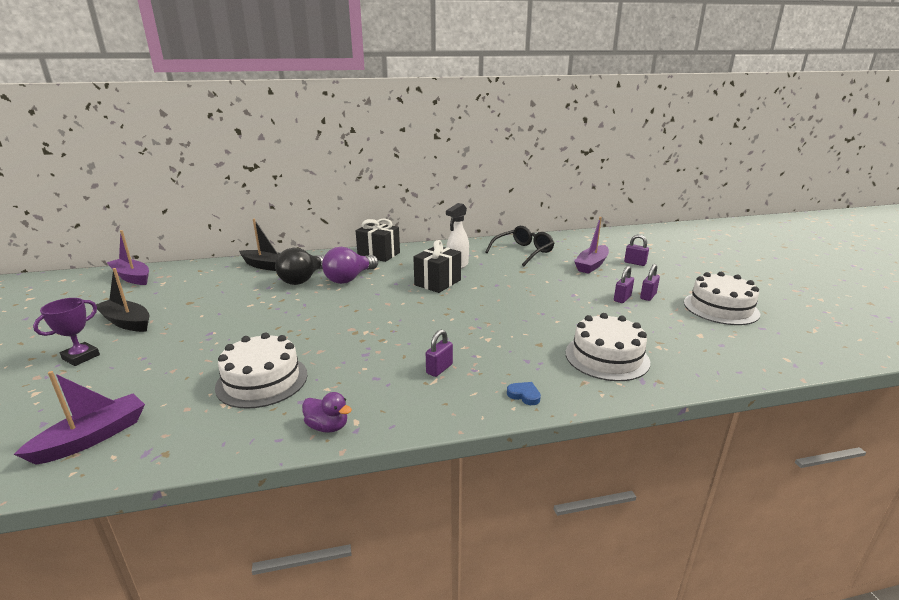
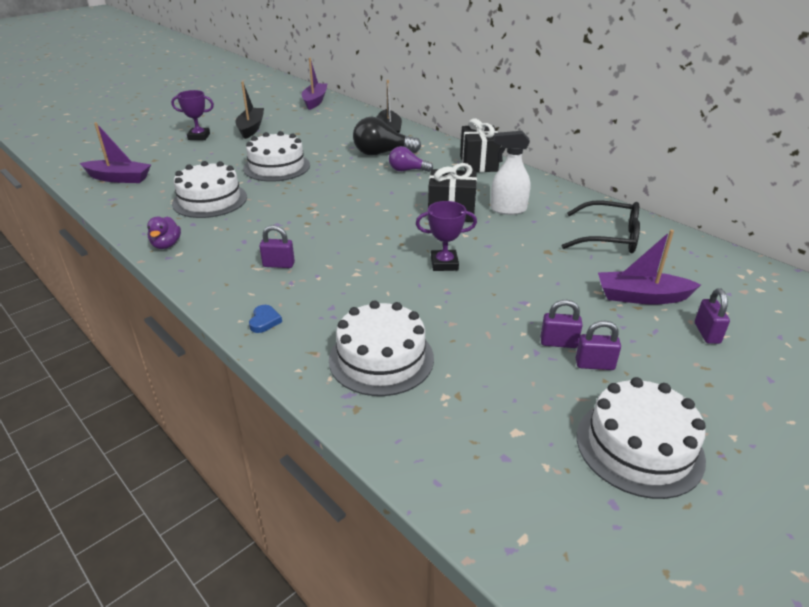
camera: 60 degrees right, 10 degrees up
(247, 329) = (277, 167): none -> white cake
(350, 278) = (407, 170): purple light bulb -> purple light bulb, size x0.62
(506, 304) = (444, 264): none -> purple trophy

